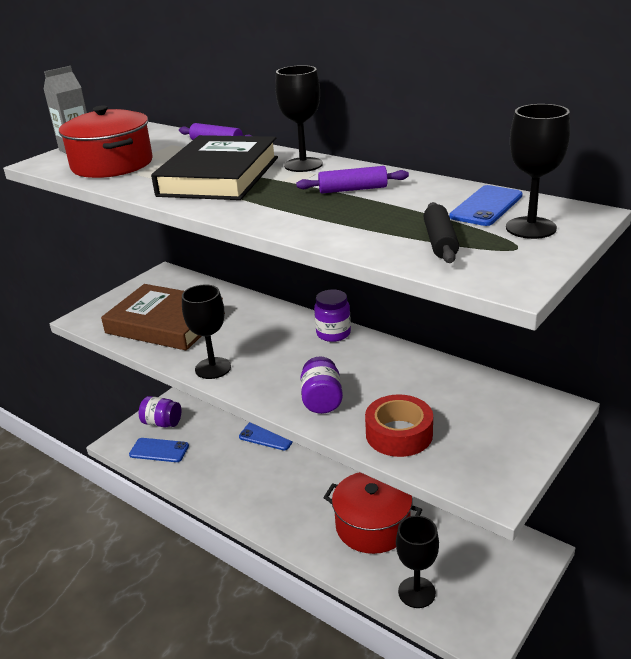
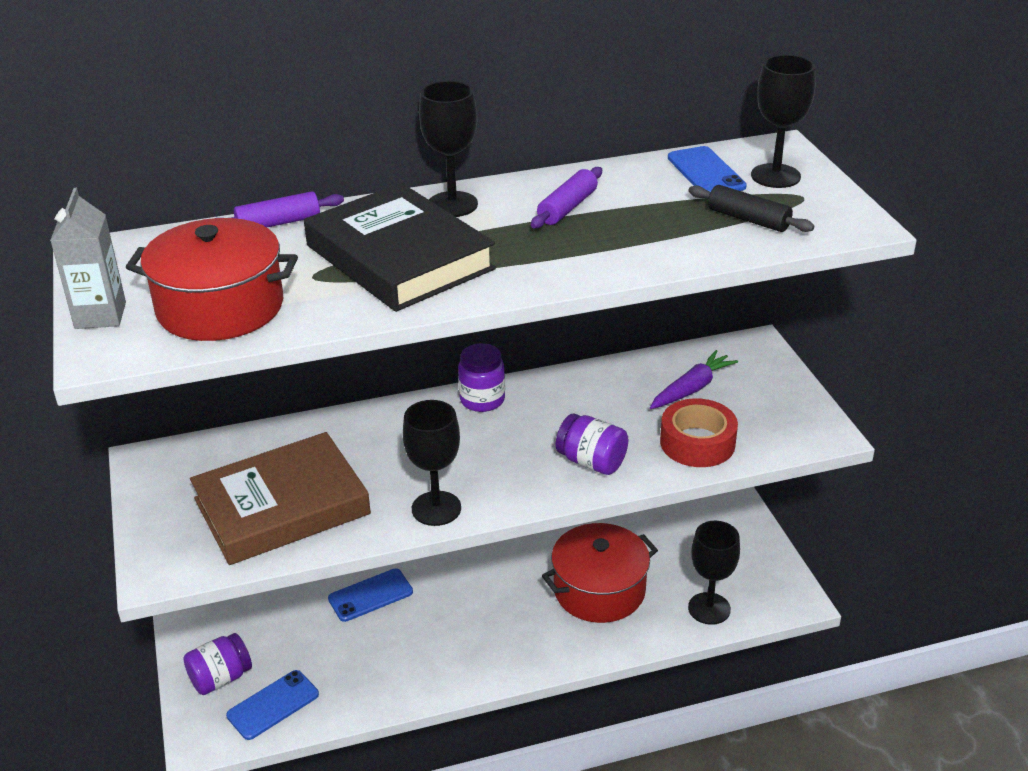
camera: 55 degrees left, 5 degrees up
(459, 403) = (692, 388): none -> purple carrot

